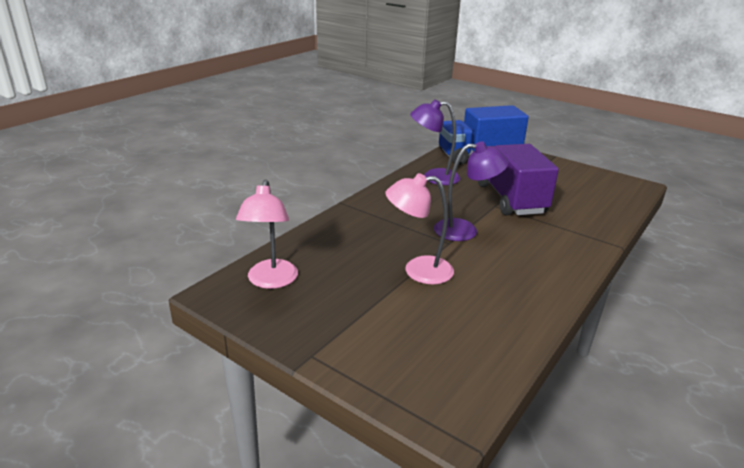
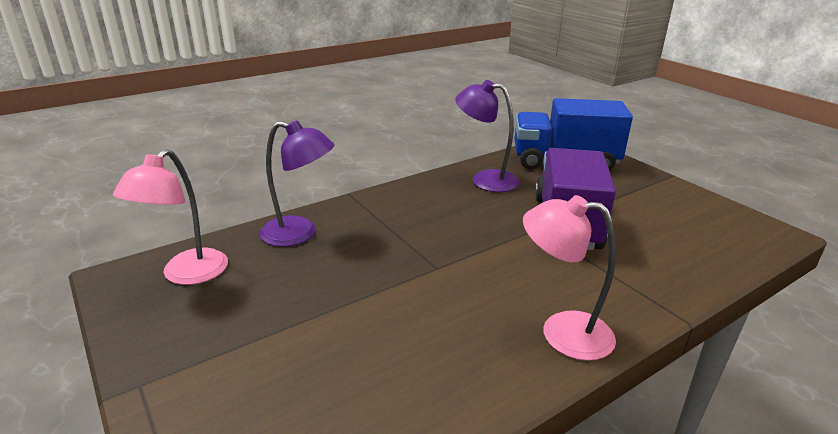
camera: 20 degrees right, 0 degrees up
(418, 270) = (366, 297): pink lamp -> pink lamp (562, 332)
(465, 230) = (471, 254): purple lamp -> purple lamp (299, 234)

